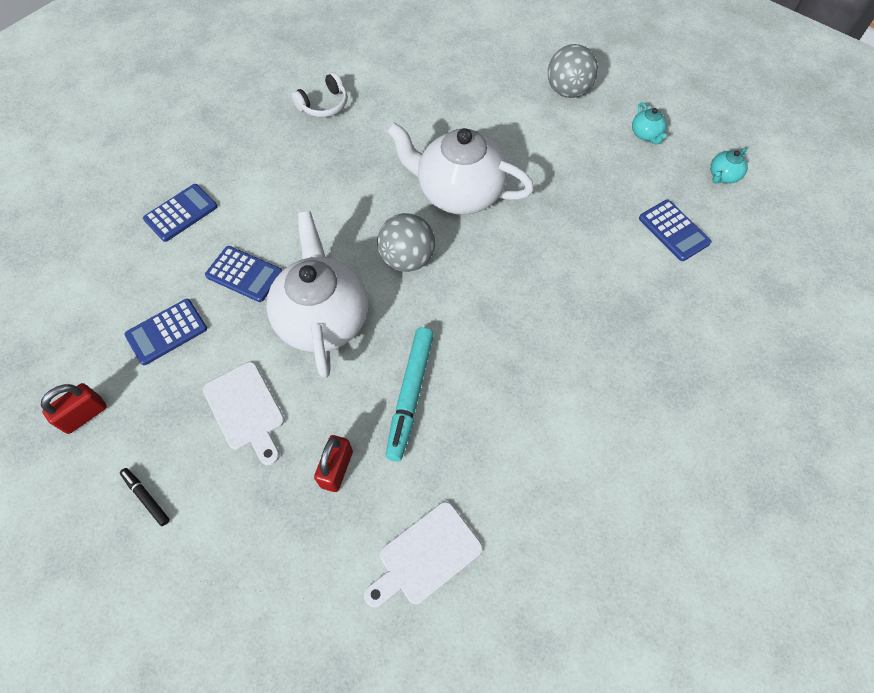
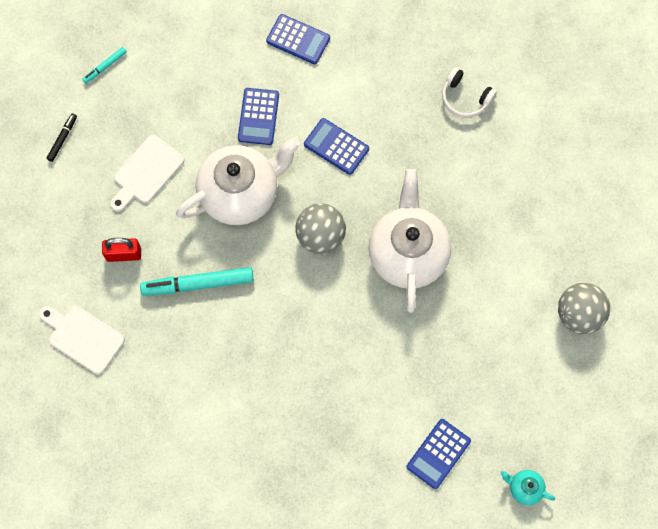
camera: 70 degrees right, 10 degrees up
(84, 415) = (105, 67): red padlock -> turquoise marker
(167, 332) = (188, 86): blue calculator -> blue calculator (336, 147)
(646, 135) = (550, 404): turquoise teapot -> none

